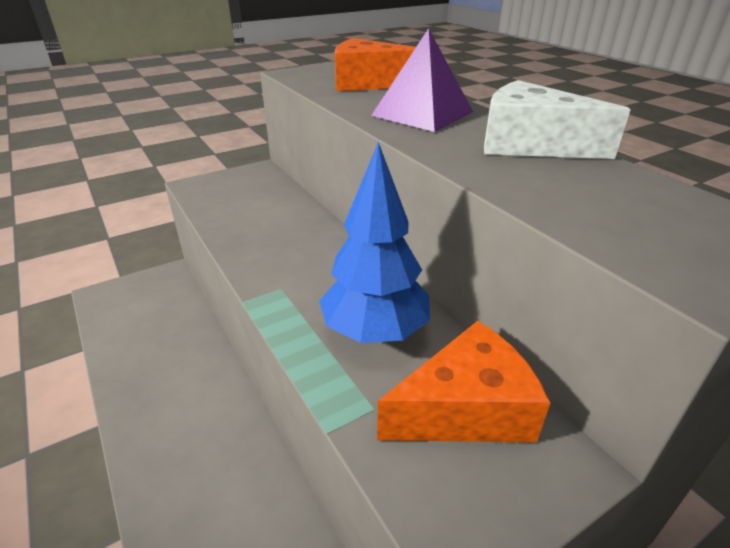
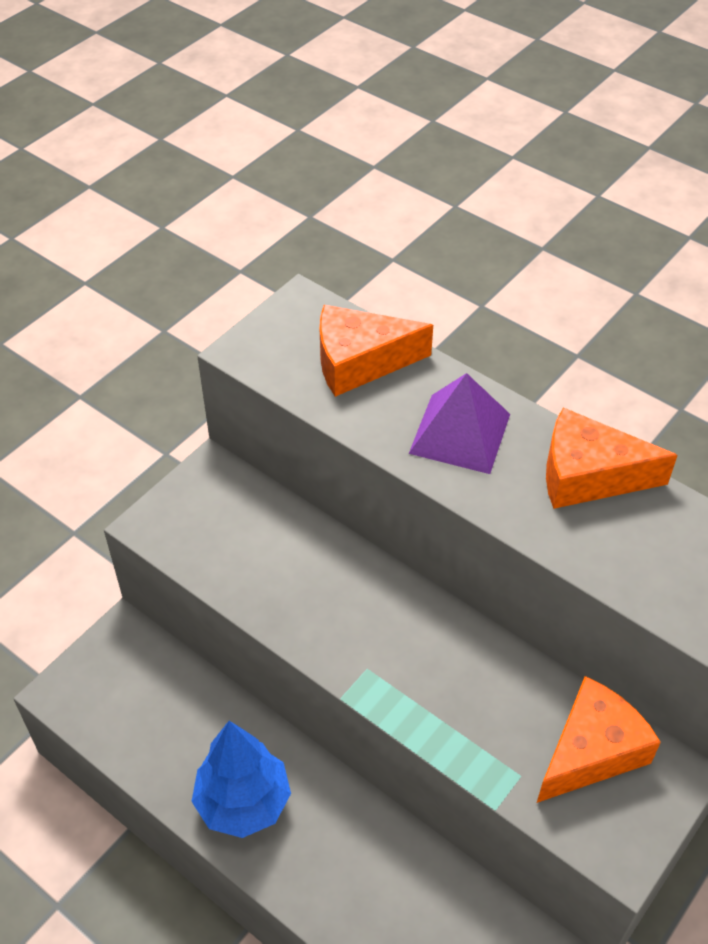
camera: 20 degrees left, 15 degrees up
(375, 332) = (484, 695): blue tree -> blue tree (243, 803)
(530, 144) = (588, 476): white cheese -> orange cheese

